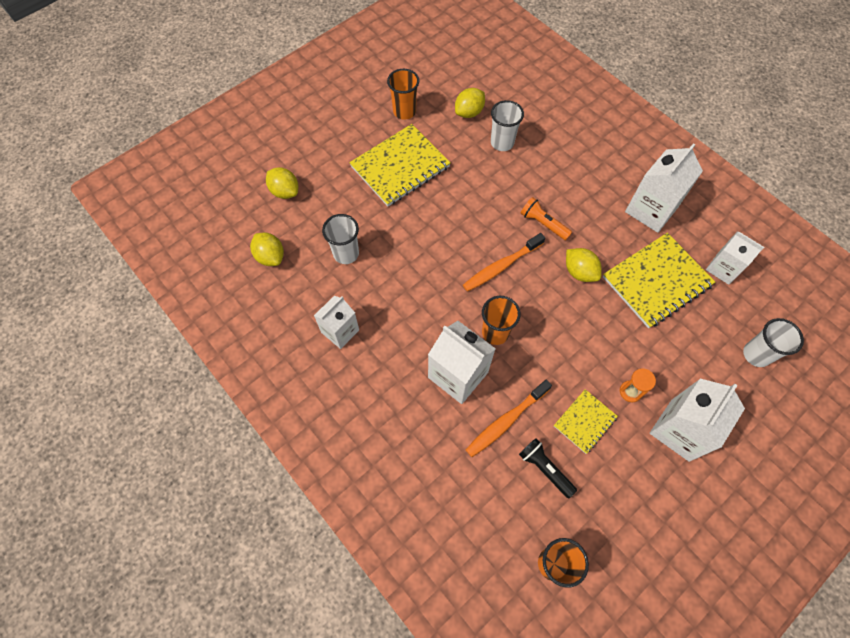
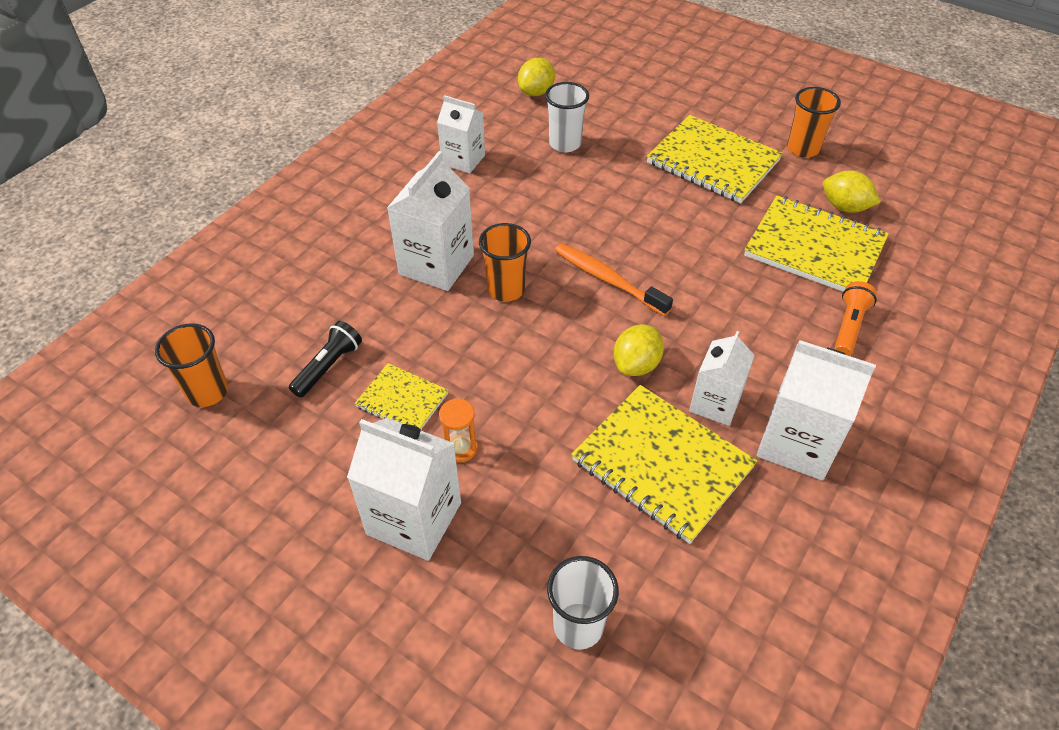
camera: 75 degrees right, 15 degrees down
(285, 191) = (625, 83): yellow lemon -> none
(502, 143) = (814, 248): white cup -> yellow notebook
(506, 421) = (385, 319): orange toothbrush -> none
(543, 223) = (699, 313): orange flashlight -> orange flashlight (849, 327)
(723, 268) = (731, 561): white carton -> white carton (715, 403)

